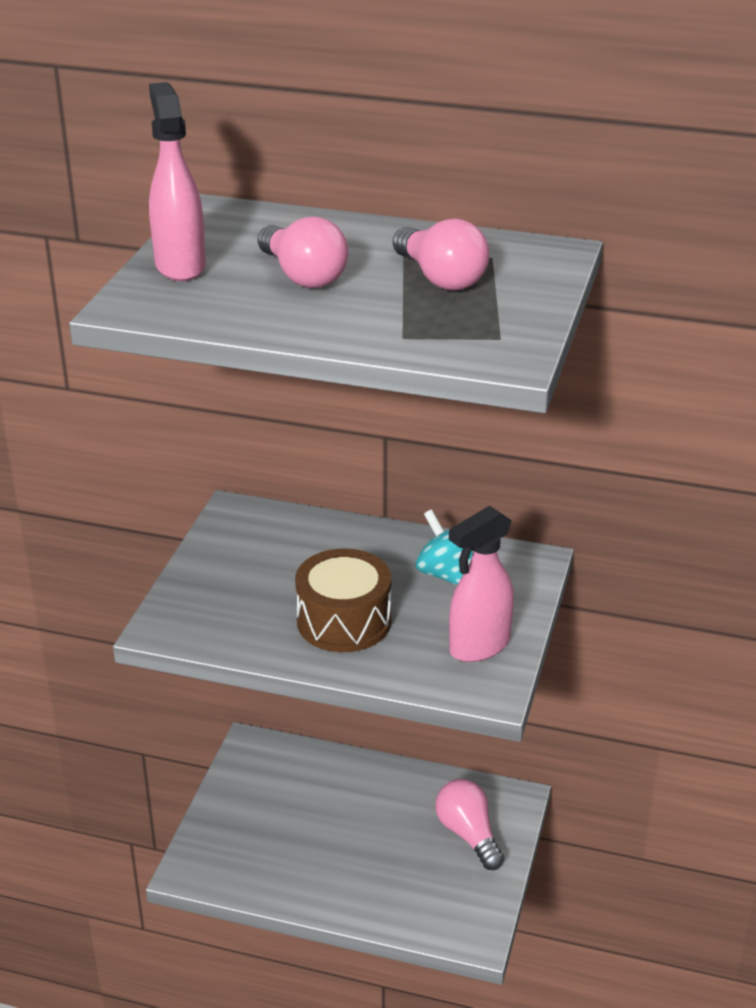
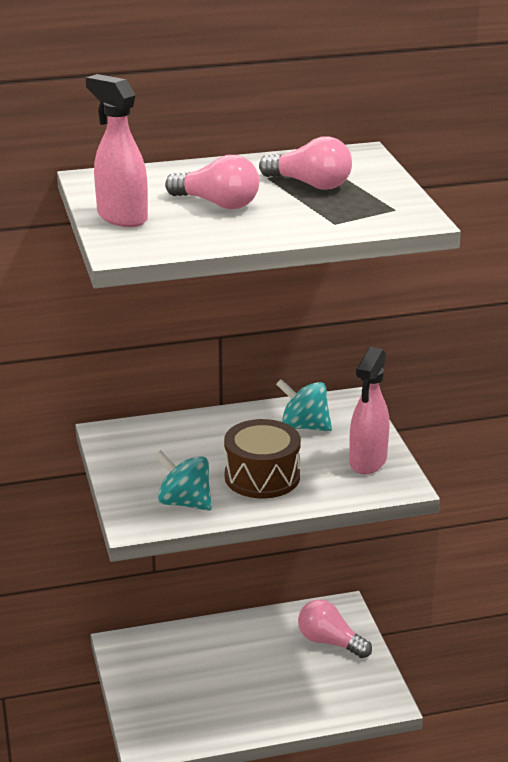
camera: 30 degrees left, 5 degrees down
(233, 622) = (184, 502): none -> turquoise spinning top

